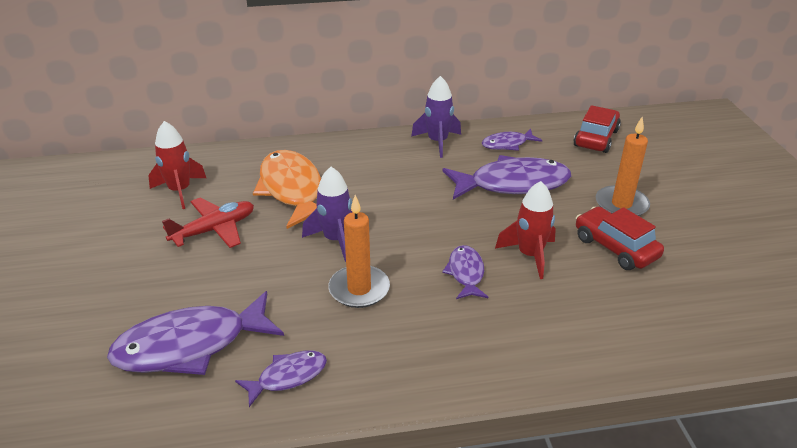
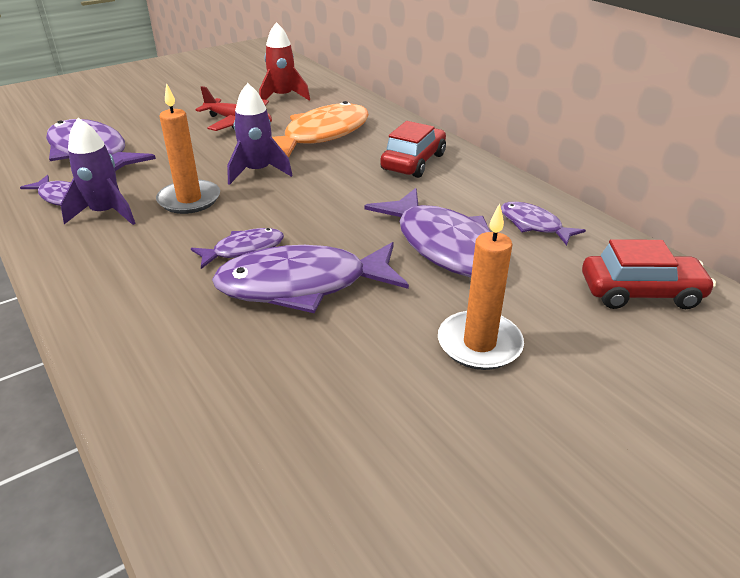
camera: 65 degrees right, 0 degrees up
(437, 142) = (484, 181): purple rocket -> purple rocket (106, 213)
(529, 255) = (302, 285): red rocket -> purple fish
(615, 247) = (366, 353): red car -> red car (413, 162)

